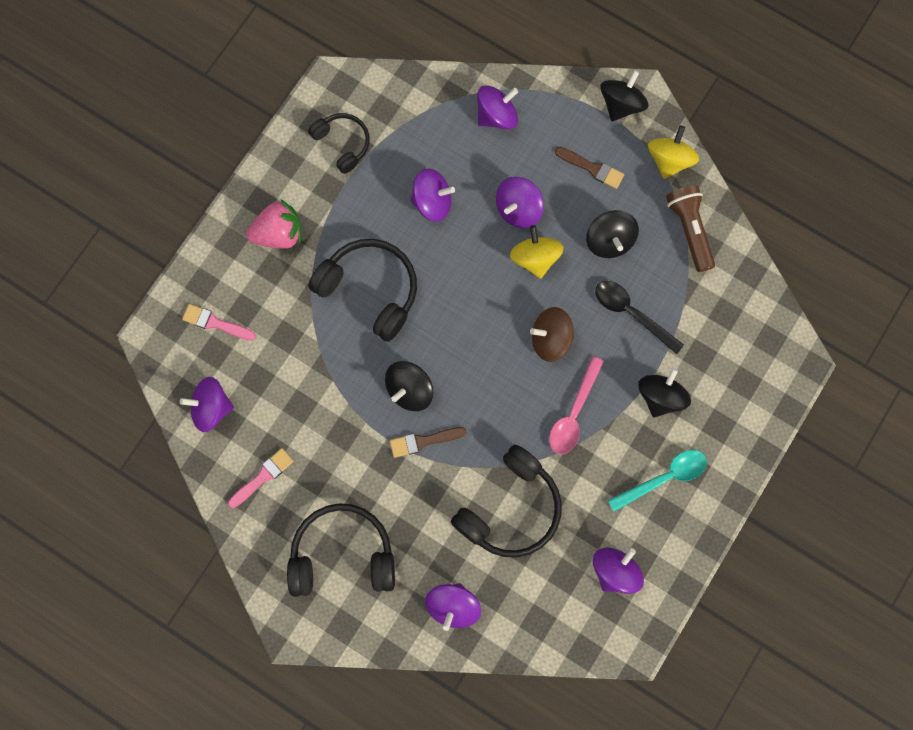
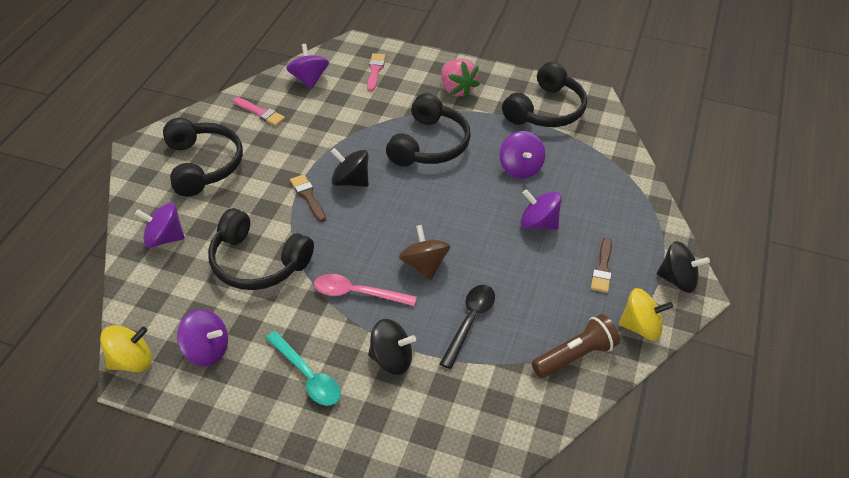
camera: 75 degrees right, 30 degrees down
(342, 143) = (546, 110): black headphones -> black headphones, size x1.67
(496, 116) = (618, 195): purple spinning top -> none
(535, 258) = (497, 242): yellow spinning top -> yellow spinning top (131, 361)
(609, 241) = (536, 293): black spinning top -> none

